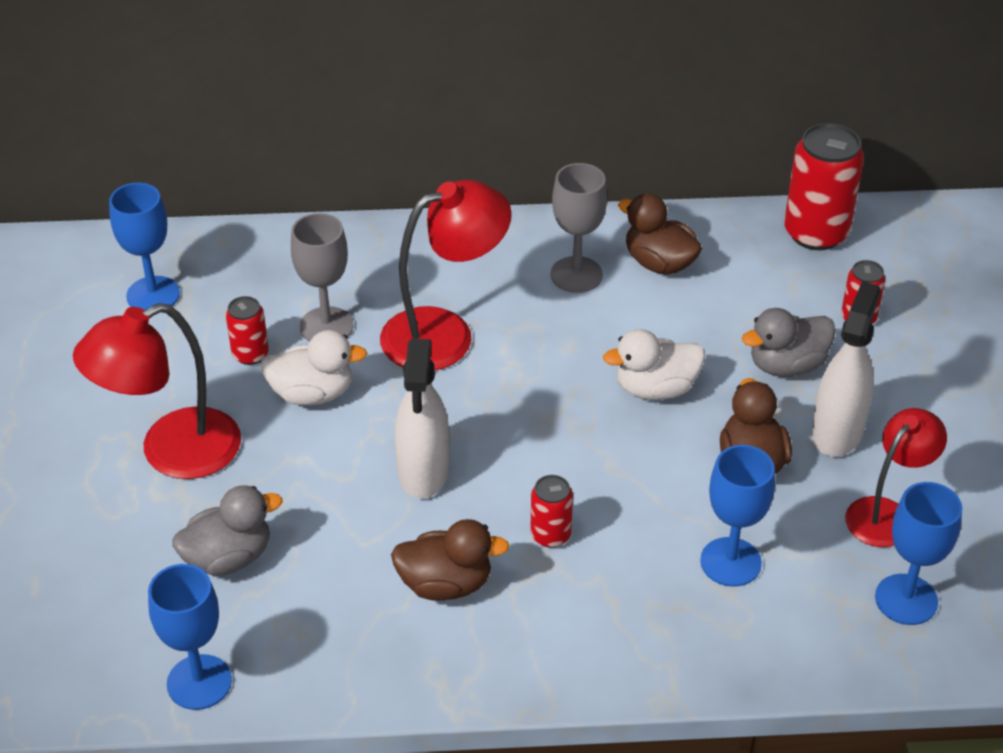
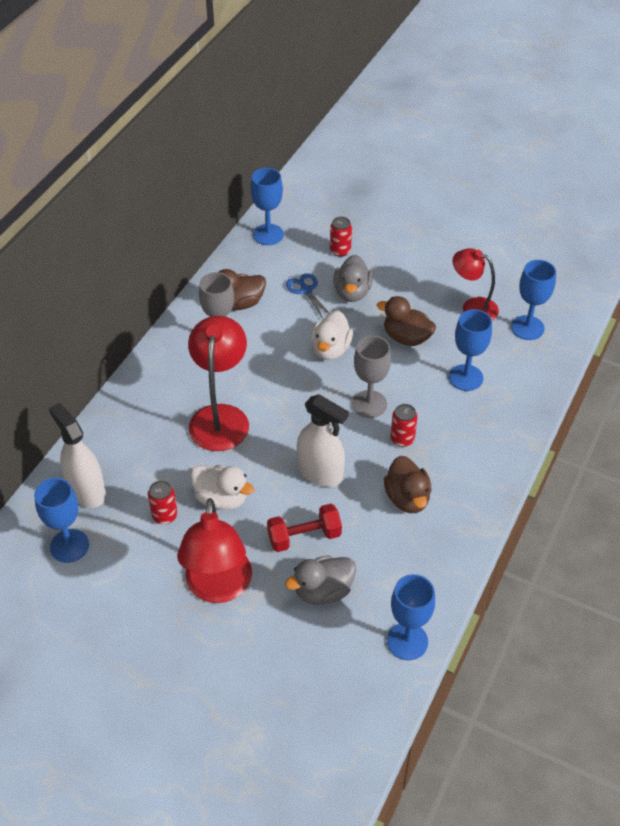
camera: 60 degrees left, 5 degrees up
(228, 557) = (323, 591): grey duck -> grey duck turned 120 degrees counterclockwise
(304, 501) = (304, 537): none -> red dumbbell
(312, 393) = (221, 498): white duck -> white duck turned 90 degrees clockwise
(326, 326) = (170, 469): grey goblet -> grey goblet (369, 404)
(445, 584) = (407, 498): brown duck -> brown duck turned 135 degrees clockwise
(745, 316) = (306, 290): none -> blue scissors
(816, 233) = (268, 234): red can -> blue goblet
(837, 432) = (409, 297): white spray bottle -> white spray bottle (86, 491)
(886, 513) = (472, 307): red lamp -> red lamp turned 45 degrees counterclockwise

